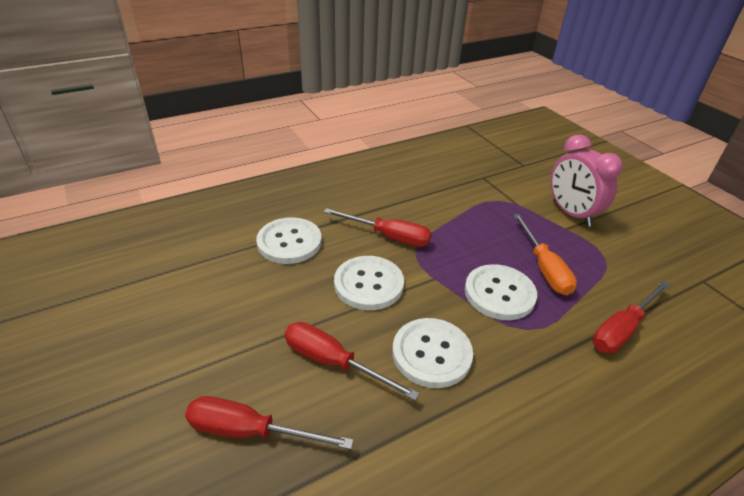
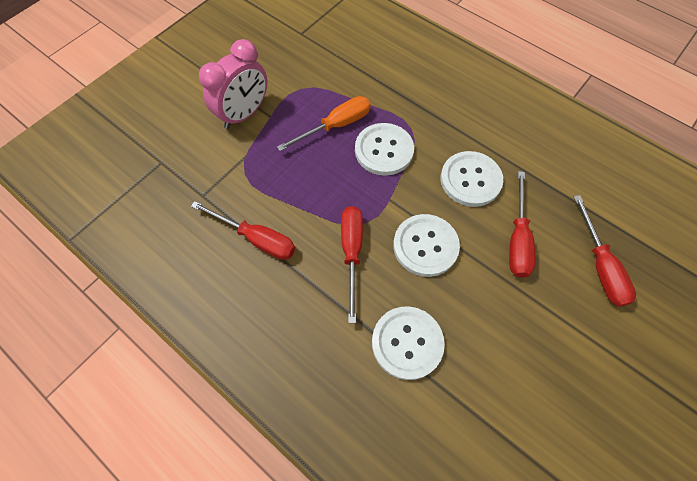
camera: 110 degrees left, 25 degrees up
(622, 329) = (380, 77): red screwdriver -> red screwdriver (256, 238)

